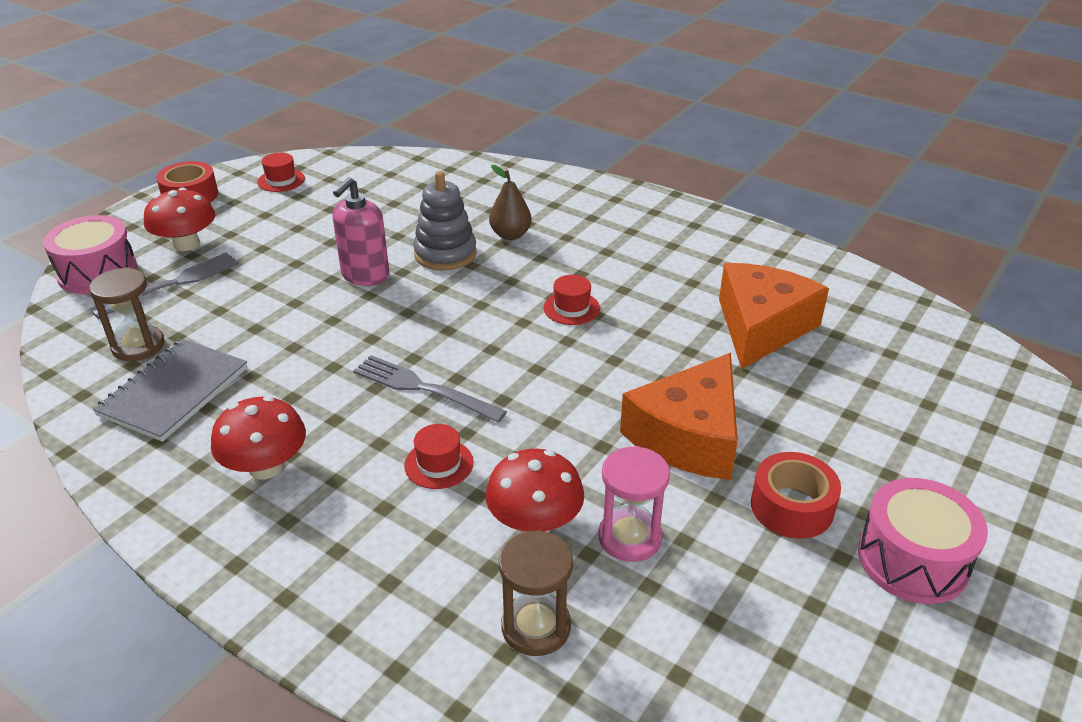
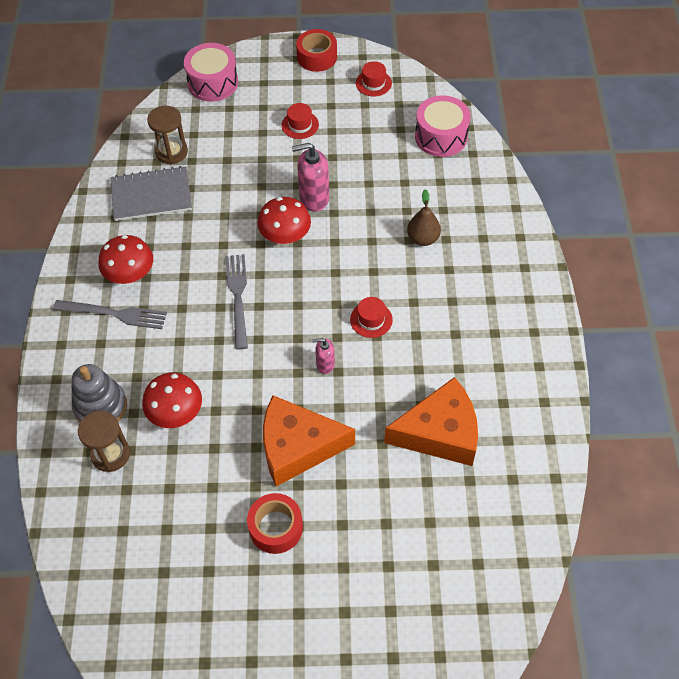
camera: 55 degrees right, 20 degrees up
(174, 283) = (232, 122): grey fork -> grey fork (115, 314)
(186, 244) = (270, 96): red mushroom -> red mushroom (285, 236)
(439, 464) = (186, 344): red hat -> red hat (300, 125)
(445, 254) = (371, 220): grey stacking toy -> grey stacking toy (100, 406)
(595, 365) = (325, 364): none -> pink soap dispenser
(630, 537) = (196, 461): pink hourglass -> none
(912, 560) = (276, 607): pink drum -> pink drum (441, 136)

